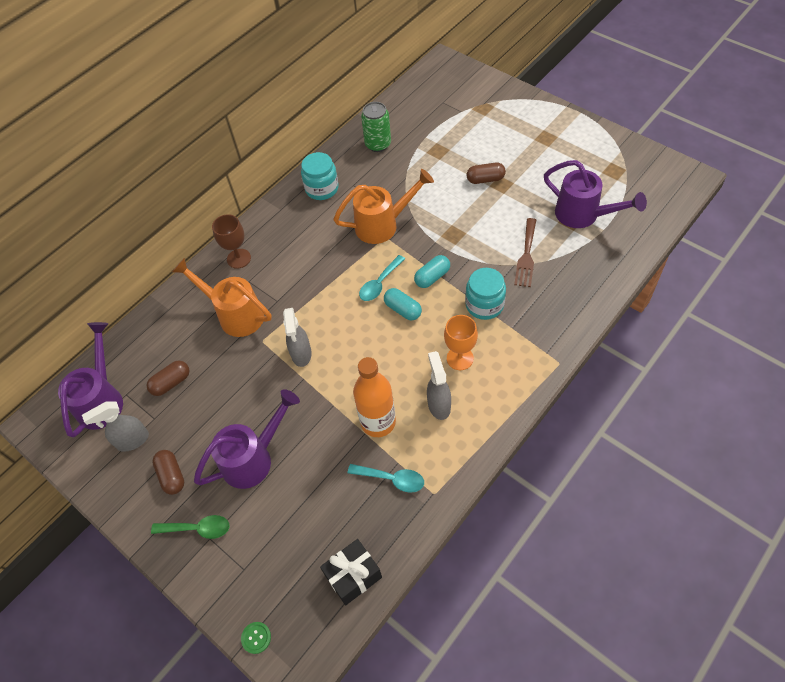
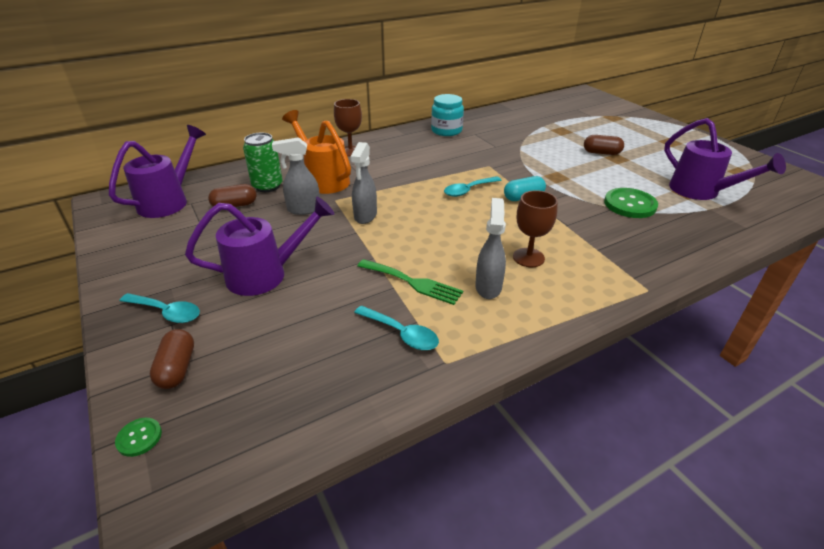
camera: 15 degrees right, 20 degrees down
(132, 440) = (168, 232): grey spray bottle -> grey spray bottle (303, 209)
(171, 476) = (179, 265): brown capsule -> brown capsule (177, 368)
(198, 528) = (167, 312): green spoon -> turquoise spoon
(353, 576) = (299, 413): black gift -> none
(378, 144) = (508, 119): green can -> green can (267, 186)
(378, 422) = (413, 282): orange bottle -> green fork
(383, 225) = (490, 158): orange watering can -> none
(403, 309) = (483, 211): turquoise capsule -> none
(460, 358) = (528, 257): orange goblet -> brown goblet
(484, 305) = (571, 227): turquoise jar -> none
(526, 255) = (630, 204): brown fork -> green button

